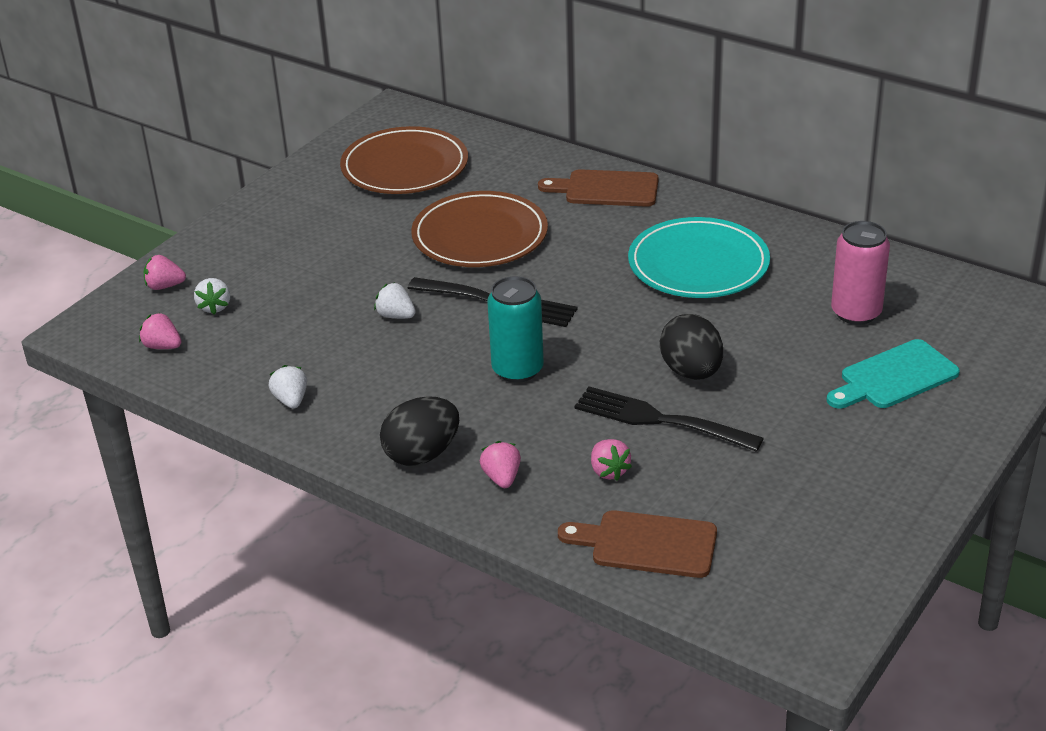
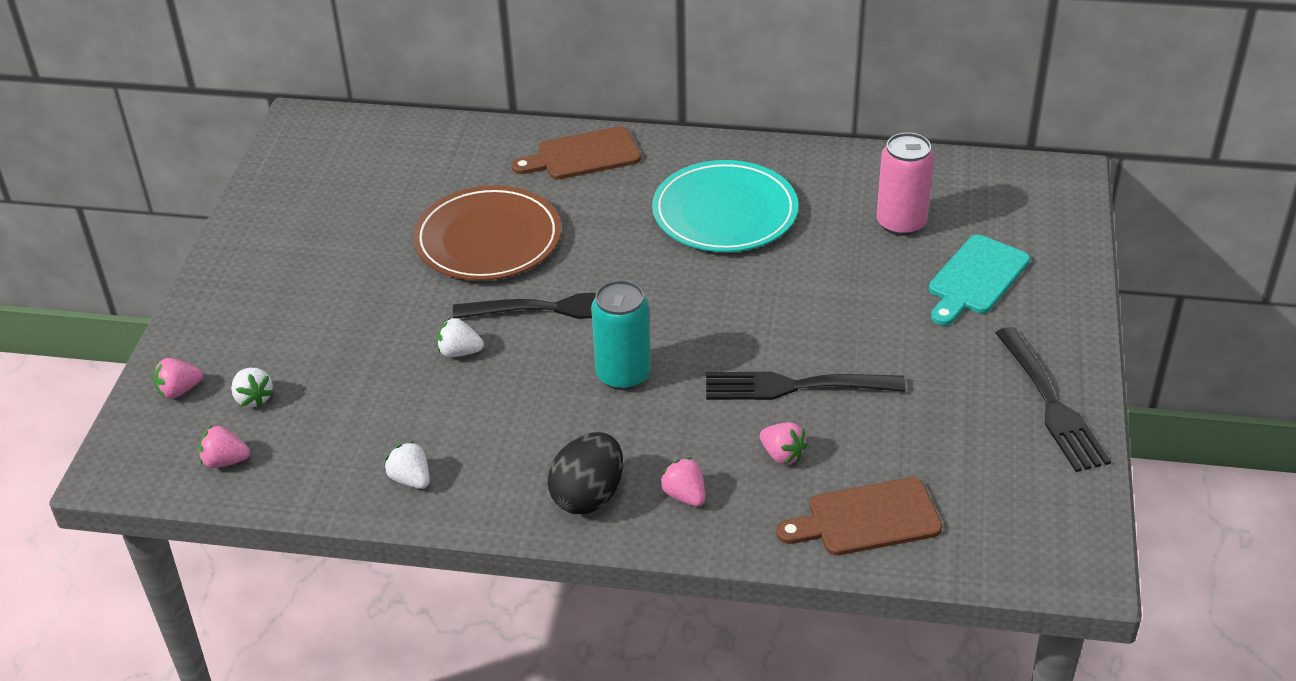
camera: 25 degrees left, 5 degrees up
(405, 167) = (357, 182): brown plate -> none
(691, 372) = (791, 327): black egg -> none
(890, 502) = (1051, 404): none -> black fork

